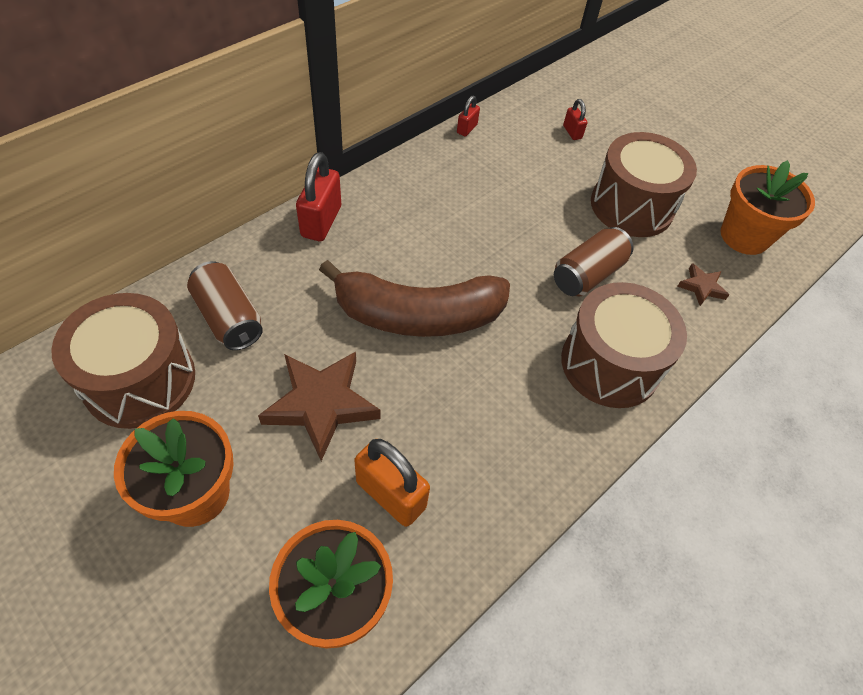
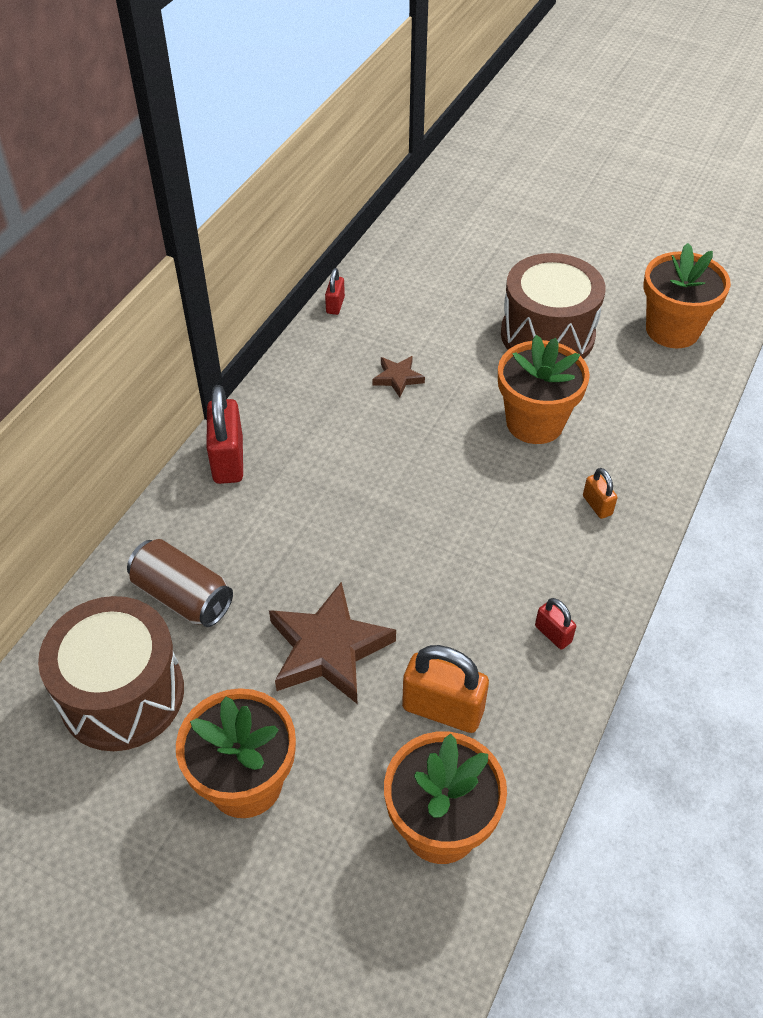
camera: 15 degrees left, 5 degrees down
(418, 315) = (382, 523): brown banana -> none
(572, 132) = (450, 273): red padlock -> red padlock (553, 634)
(587, 275) = (535, 422): brown can -> orange flower pot
(610, 364) = (597, 505): brown drum -> orange padlock
(701, 287) = (652, 397): brown star -> brown star (397, 378)

